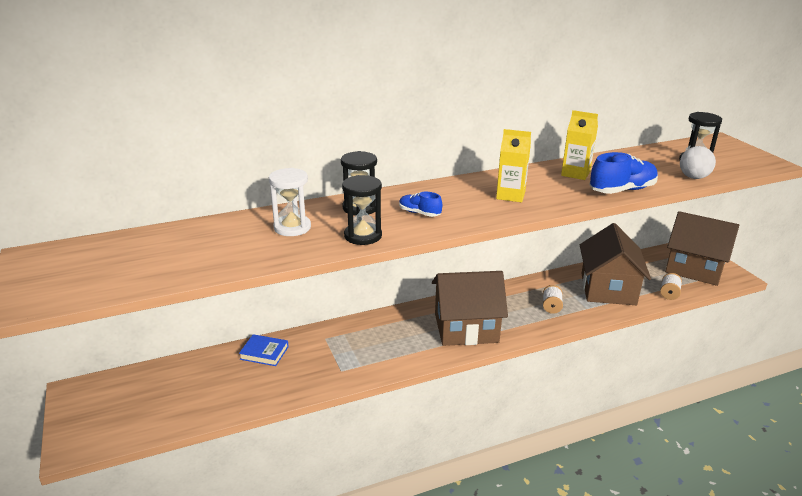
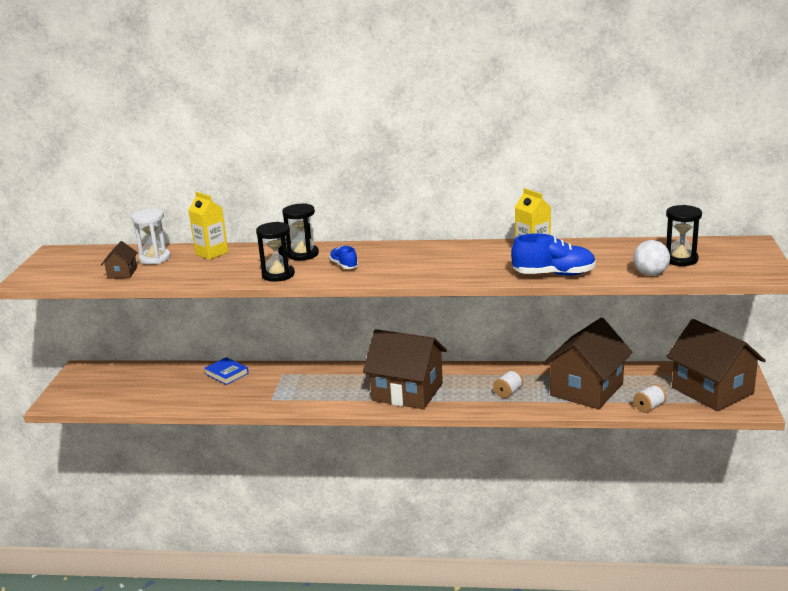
camera: 30 degrees right, 5 degrees down
(163, 267) = (122, 273): none -> brown house
(292, 227) = (235, 261): white hourglass -> white hourglass (155, 258)
(510, 195) = (441, 263): yellow carton -> yellow carton (211, 253)

